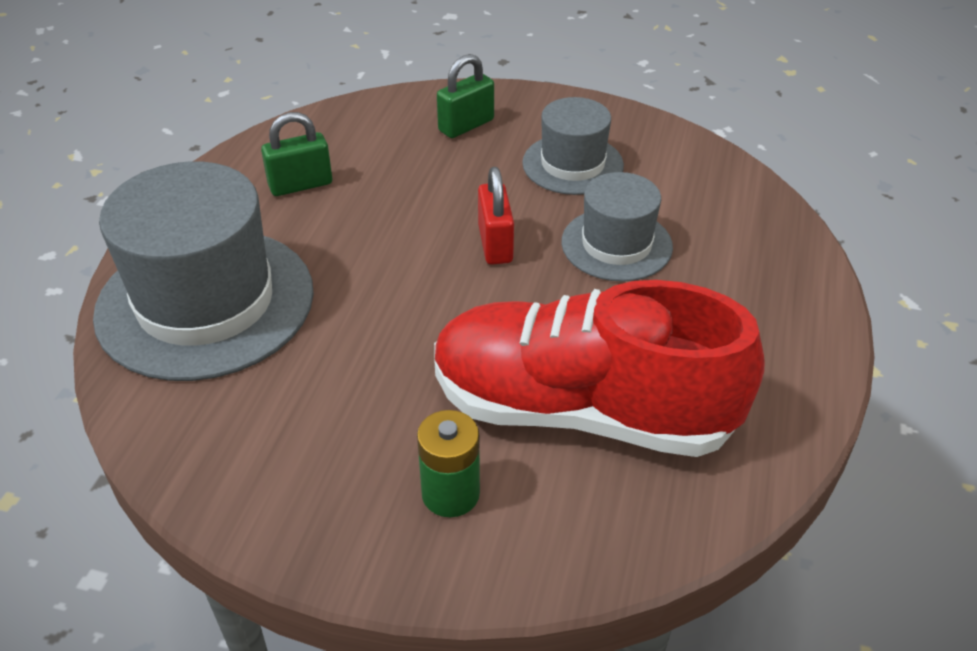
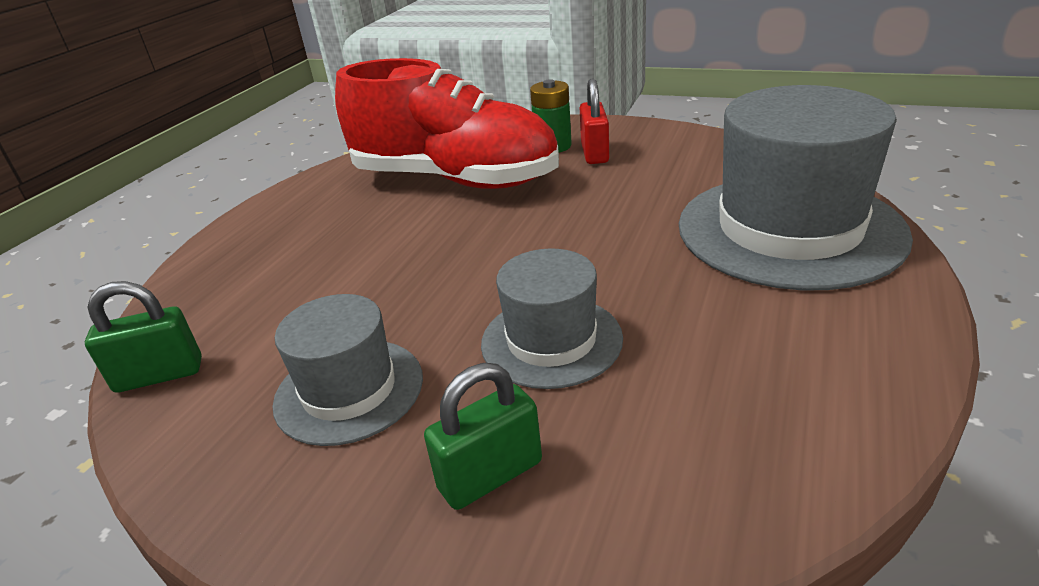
camera: 170 degrees left, 10 degrees down
(300, 185) = (749, 358): green padlock -> green padlock (159, 375)
(495, 244) = (489, 285): red padlock -> red padlock (595, 153)
(616, 244) = (358, 286): grey hat -> grey hat (551, 340)

